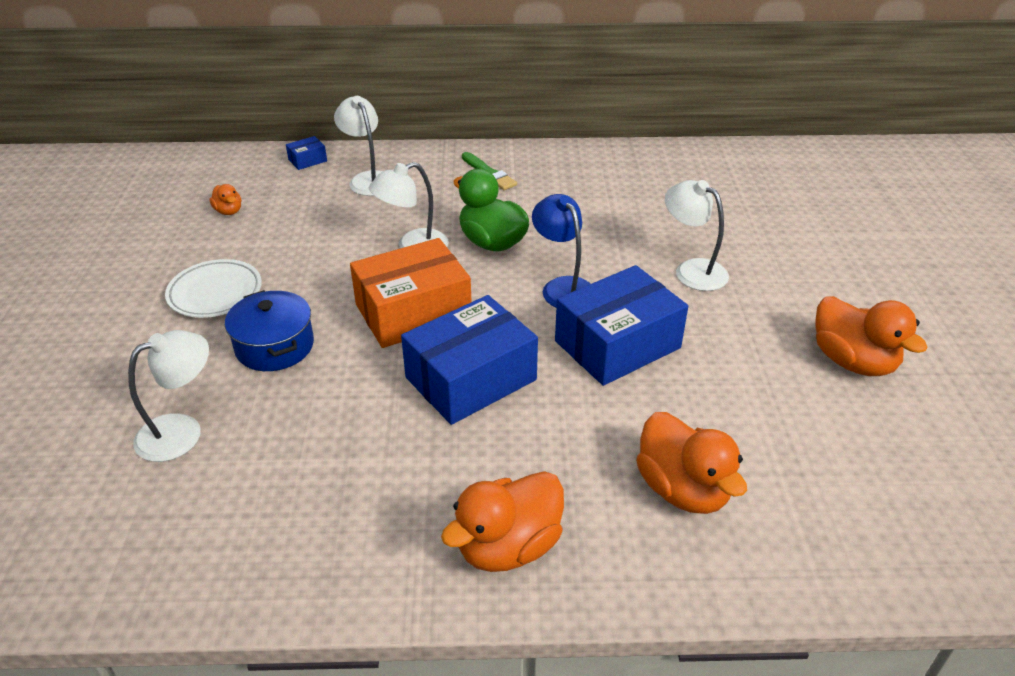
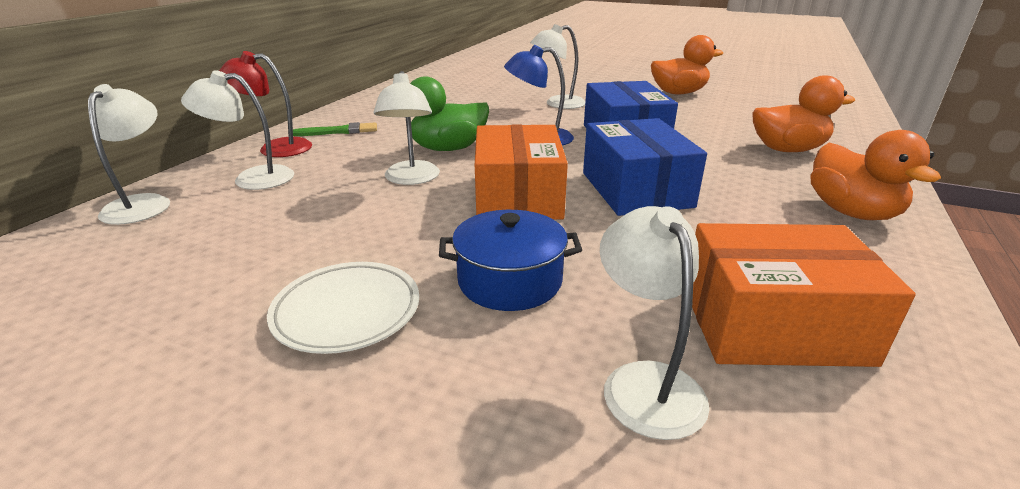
camera: 65 degrees left, 10 degrees down
(229, 211) = (157, 274): orange duck -> none
(265, 488) = (773, 324): none -> orange box
(307, 160) = (143, 203): blue box -> white lamp
(429, 162) = (275, 148): none -> red lamp

